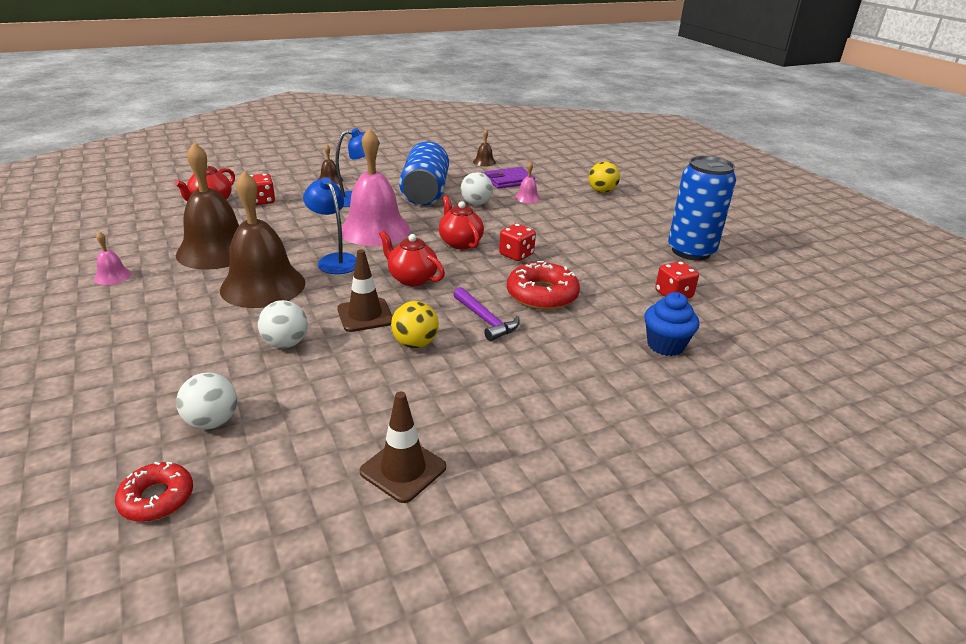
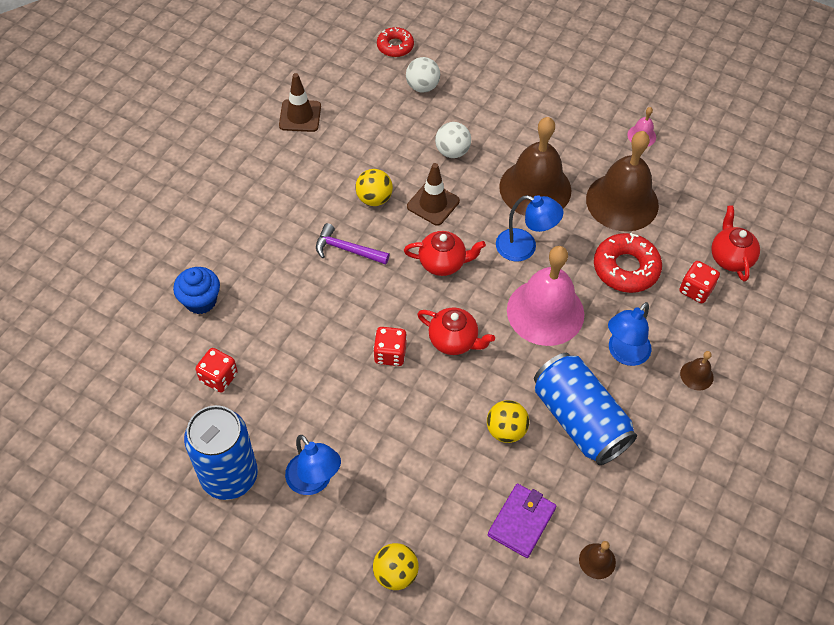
camera: 145 degrees right, 25 degrees up
(476, 204) = (506, 430): white ball -> yellow ball
(527, 198) = (466, 487): pink bell -> none
(542, 295) = (327, 307): red donut -> red donut (626, 268)
(627, 230) = (314, 482): none -> blue lamp

